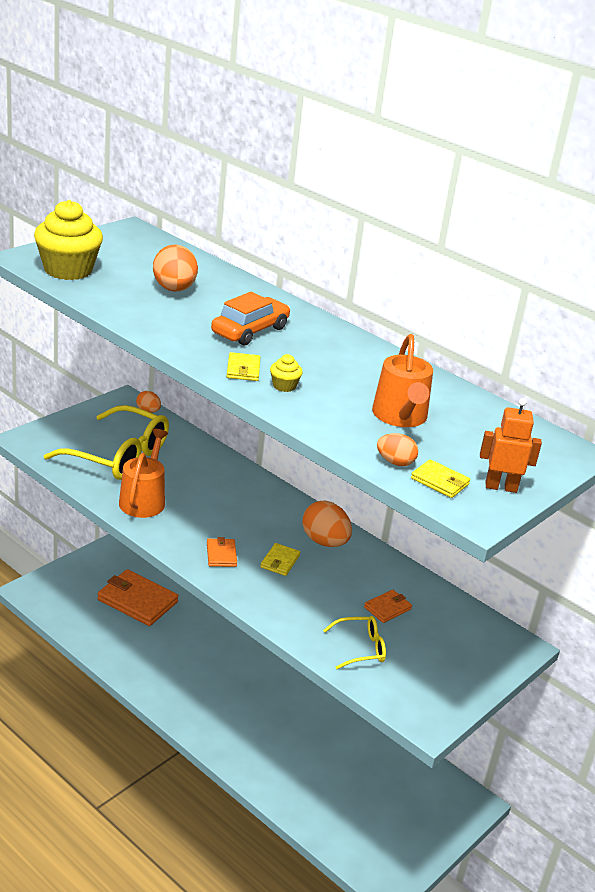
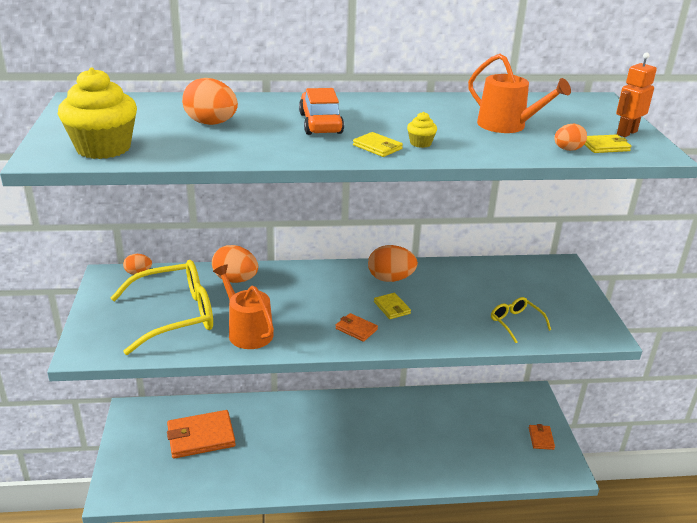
camera: 45 degrees left, 0 degrees up
(203, 460) = (235, 280): none -> orange egg
(361, 648) = (515, 323): yellow glasses -> yellow glasses turned 60 degrees counterclockwise
(387, 608) = (484, 291): orange wallet -> orange wallet (541, 438)

